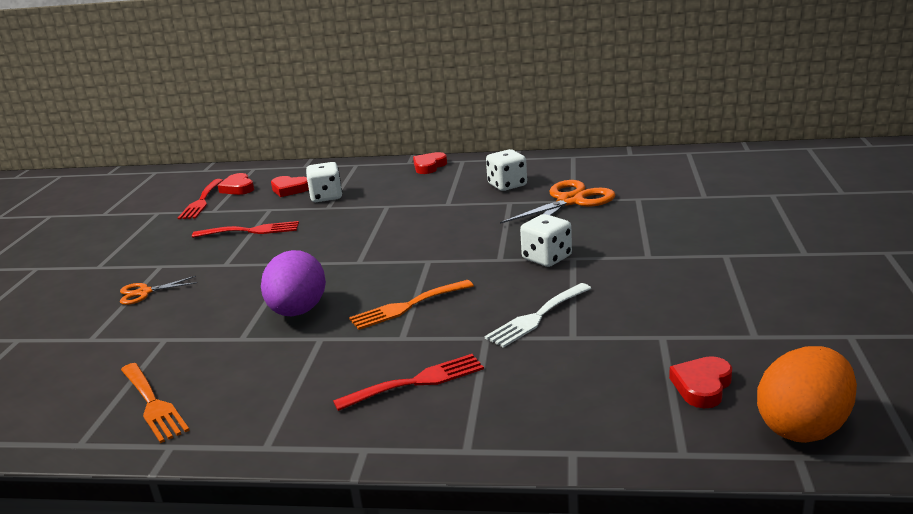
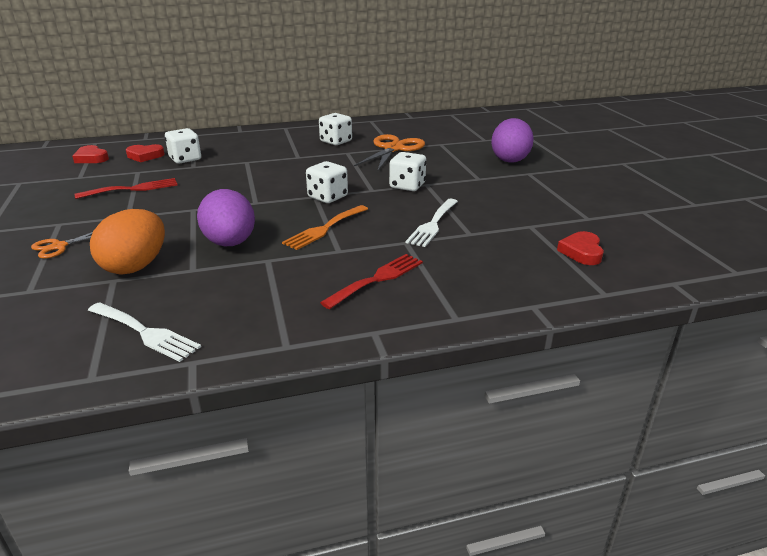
camera: 25 degrees left, 5 degrees up
(153, 404) = (145, 333): orange fork -> white fork
(201, 201) = (61, 171): red fork -> none
(429, 166) = (260, 133): red heart -> none
(441, 263) = (327, 197): none -> white dice
(715, 230) = (510, 159): none -> purple egg
(803, 427) = (661, 266): orange egg -> orange egg (135, 266)

